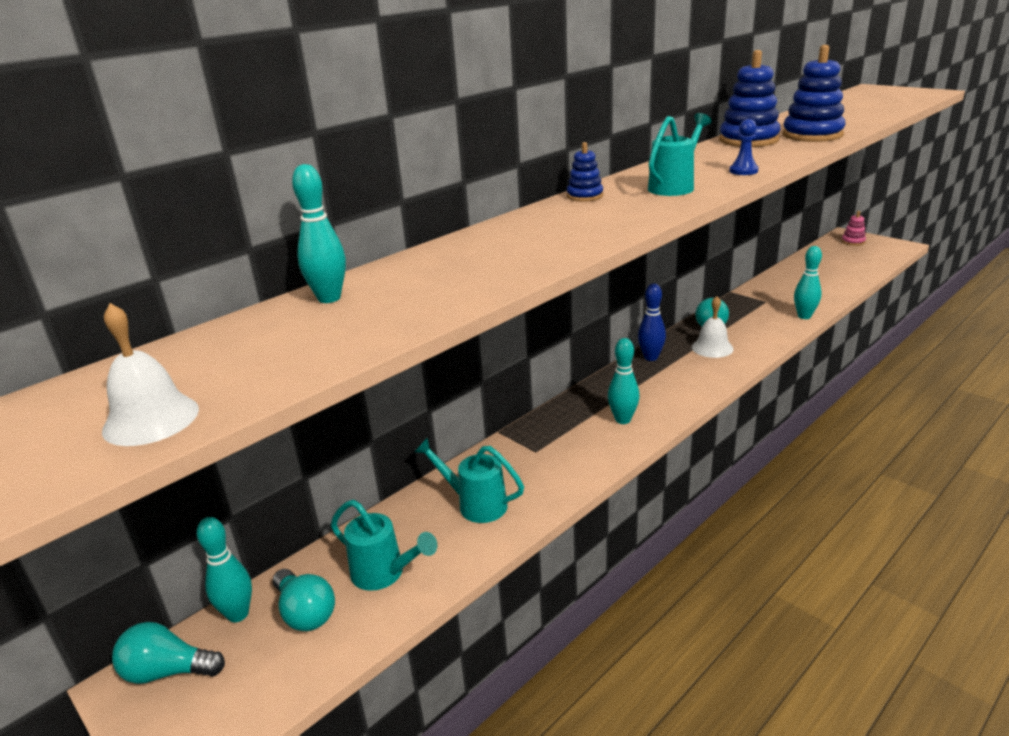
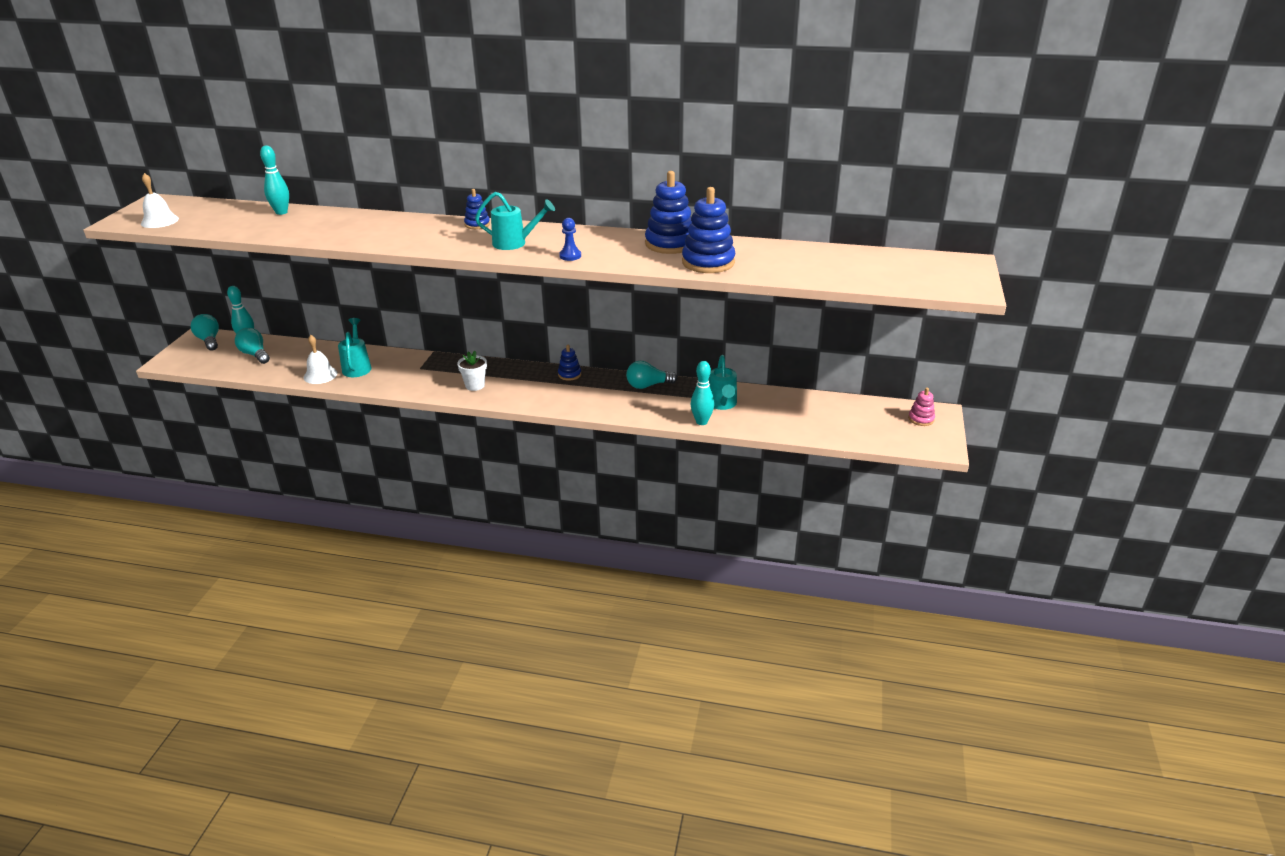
camera: 55 degrees right, 5 degrees up
(305, 613) = (255, 354): turquoise light bulb -> turquoise light bulb turned 120 degrees clockwise
(384, 574) = (289, 362): turquoise watering can -> turquoise watering can (722, 404)
(623, 420) = (475, 385): turquoise bowling pin -> white flower pot
(651, 357) = (569, 374): blue bowling pin -> blue stacking toy
(712, 348) = (606, 394): white bell -> white bell (320, 375)

